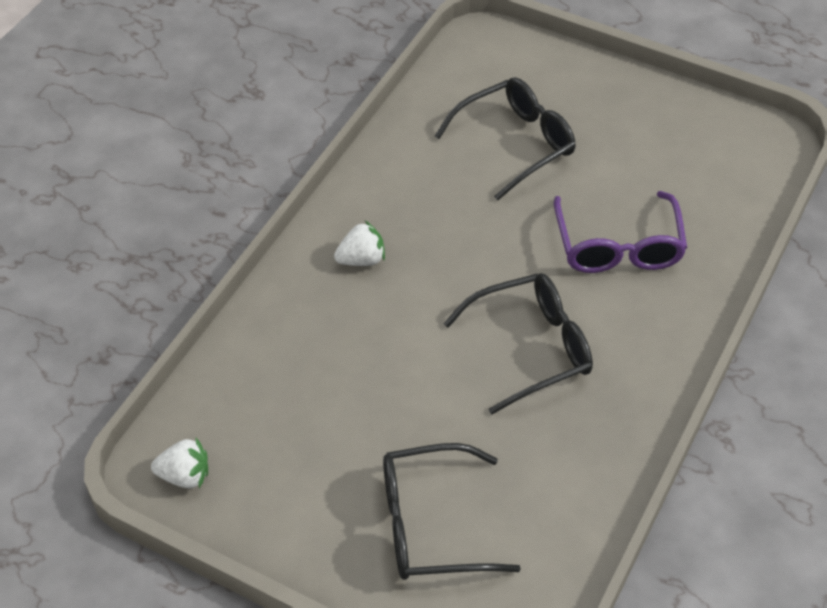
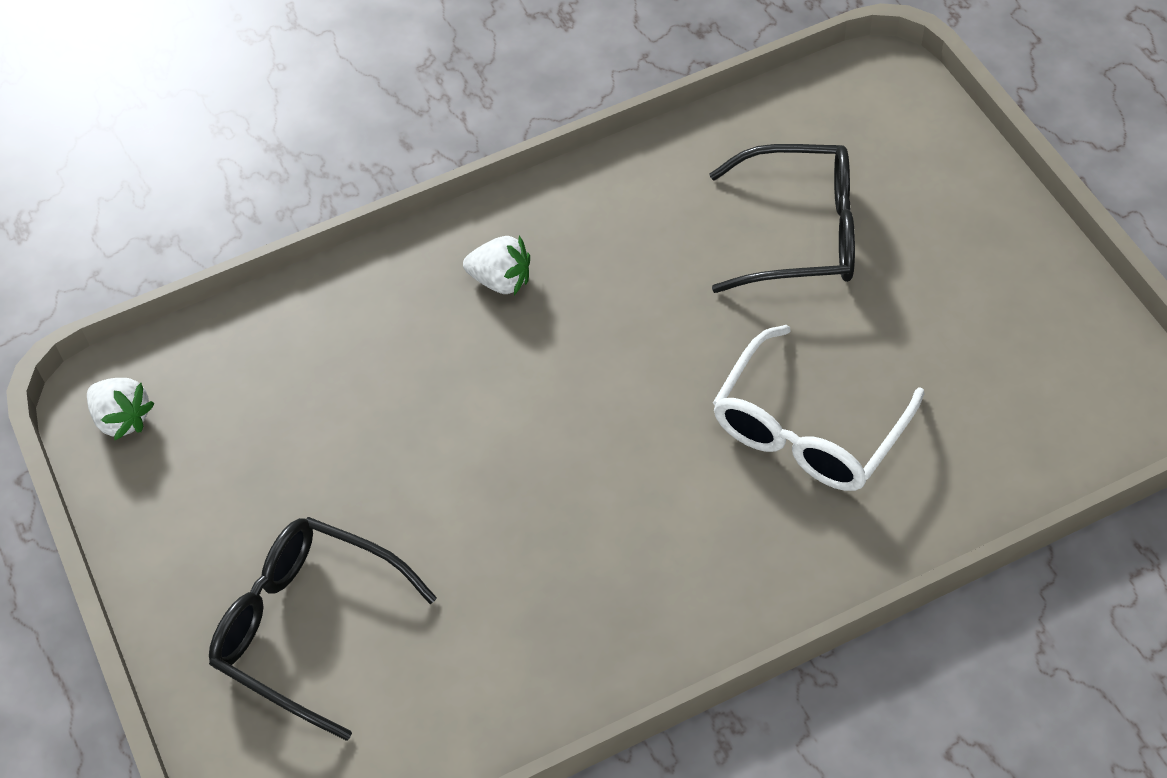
camera: 40 degrees right, 5 degrees up
(530, 348) = (591, 493): black glasses -> none
(618, 245) = (809, 428): purple glasses -> white glasses

